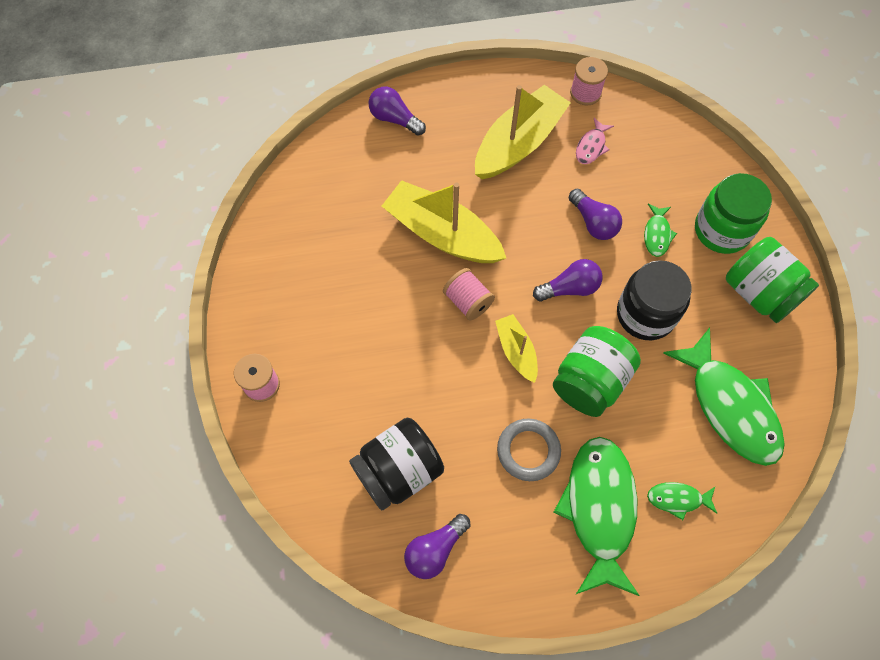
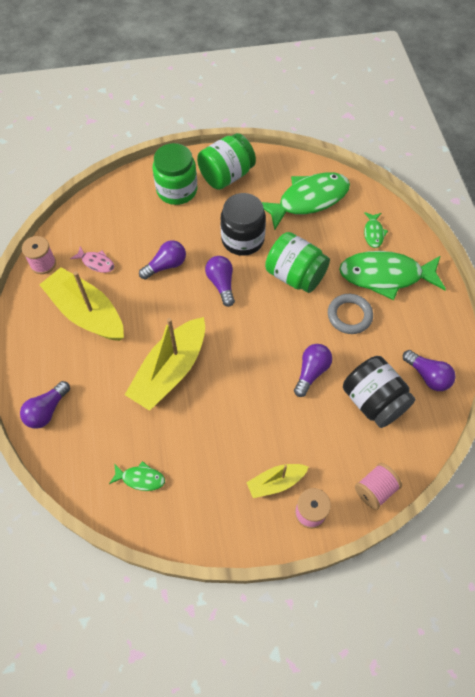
camera: 90 degrees left, 5 degrees down
(441, 395) = (311, 372): none -> purple light bulb
(468, 301) = (232, 352): pink spool -> pink spool (375, 490)
(516, 351) = (273, 320): yellow boat -> yellow boat (276, 482)
(657, 234) = (178, 227): green fish -> green fish (140, 478)

